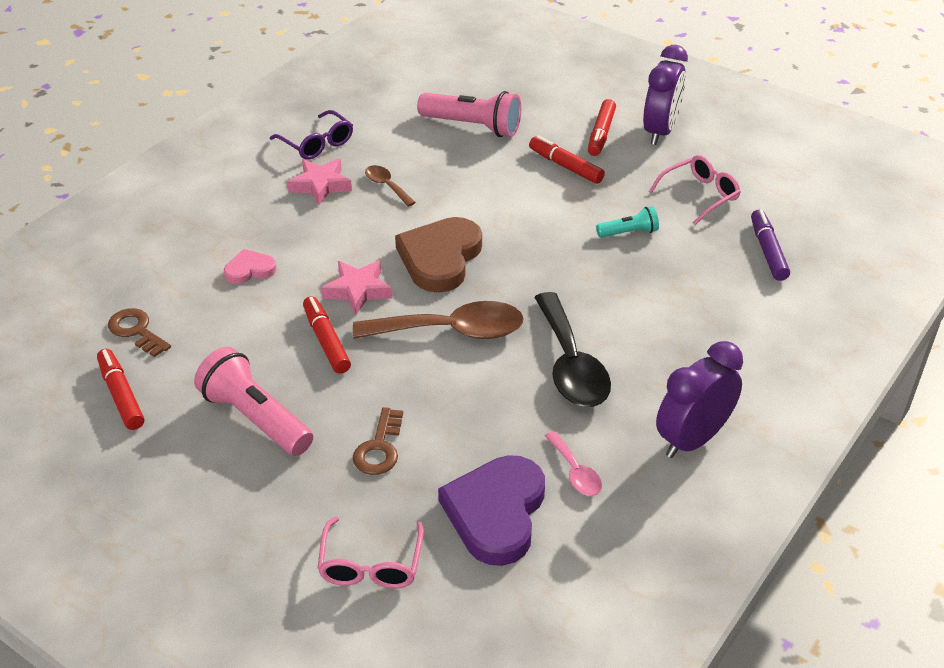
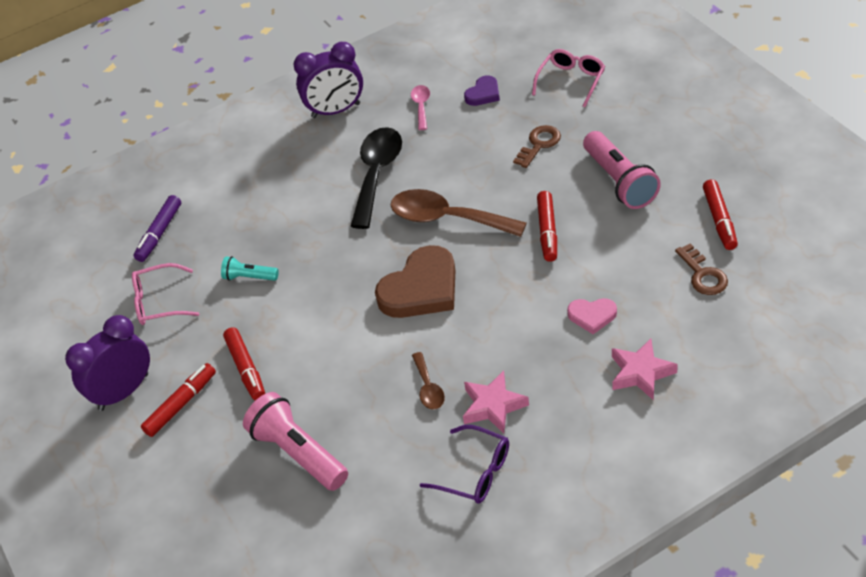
camera: 150 degrees left, 5 degrees up
(317, 144) = (475, 472): purple glasses -> purple glasses turned 135 degrees clockwise
(358, 291) = (505, 272): pink star -> pink star (641, 373)
(496, 512) = (483, 94): purple heart -> purple heart, size x0.51

